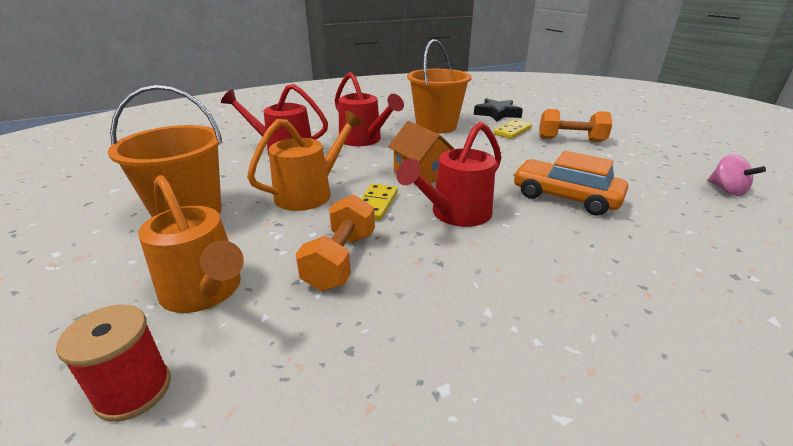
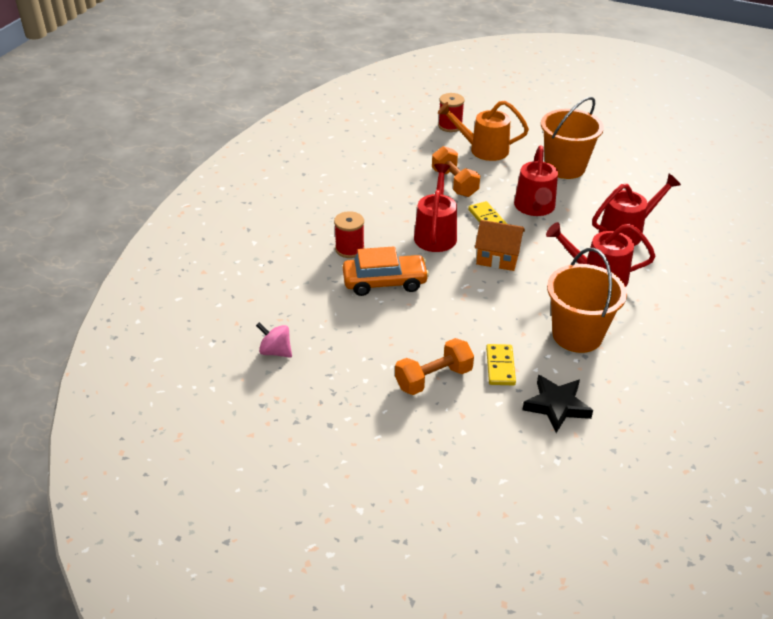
camera: 140 degrees right, 10 degrees up
(310, 193) = (535, 208): orange watering can -> red watering can
(589, 242) = (349, 249): none -> red spool

